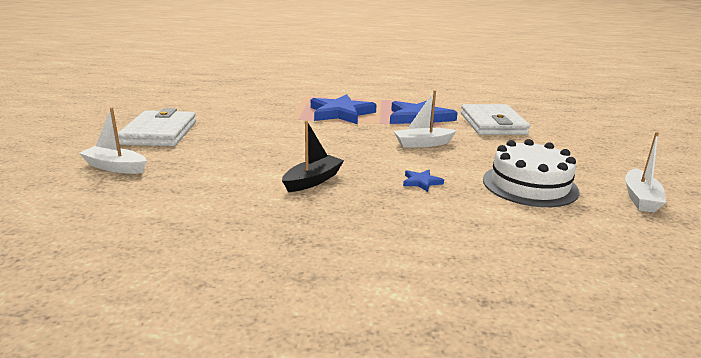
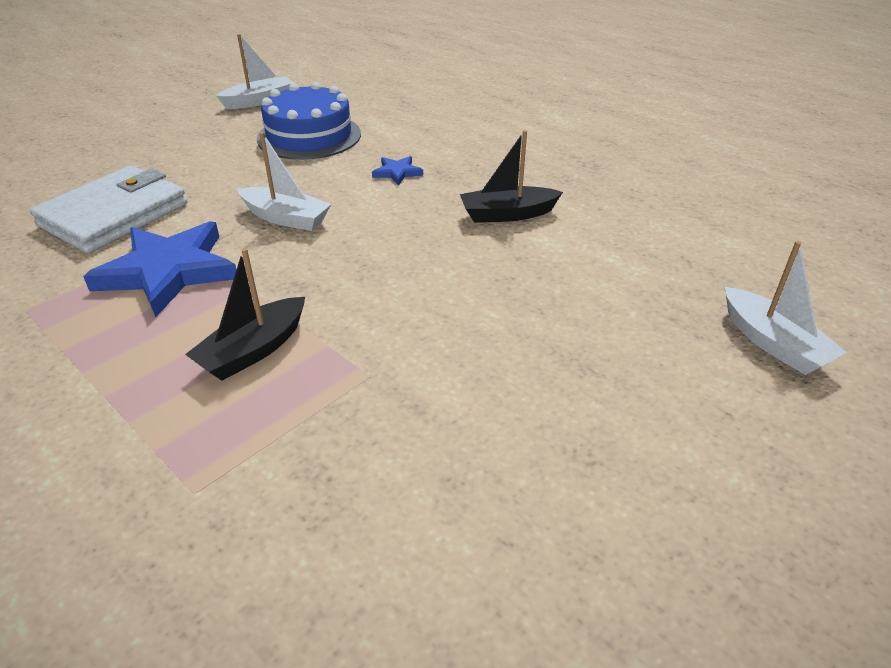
camera: 140 degrees left, 15 degrees up
(160, 133) = (678, 438): white wallet -> none
(341, 113) = (253, 350): blue star -> black boat
(529, 185) = (309, 136): white cake -> blue cake

